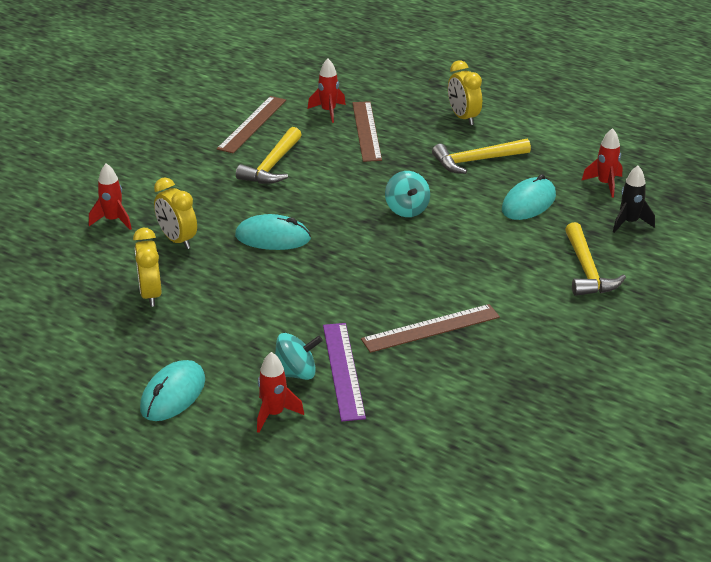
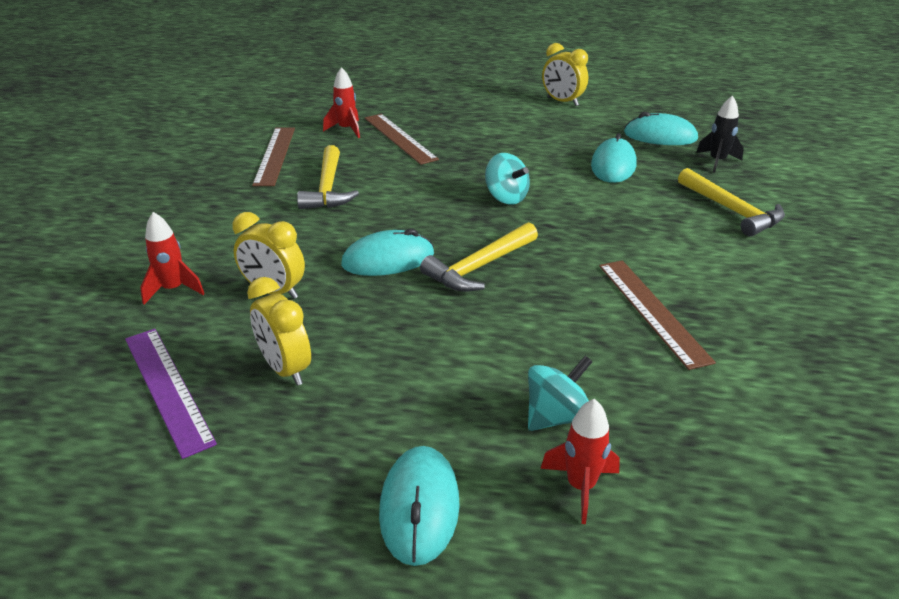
camera: 25 degrees left, 0 degrees up
(343, 370) = (608, 393): purple ruler -> purple ruler (167, 388)
(431, 328) = (652, 311): brown ruler -> brown ruler turned 60 degrees counterclockwise
(463, 117) = (480, 110): yellow clock -> yellow clock (562, 102)
(476, 161) = (528, 141): yellow hammer -> yellow hammer (479, 267)
(605, 184) = (660, 136): red rocket -> turquoise mouse

